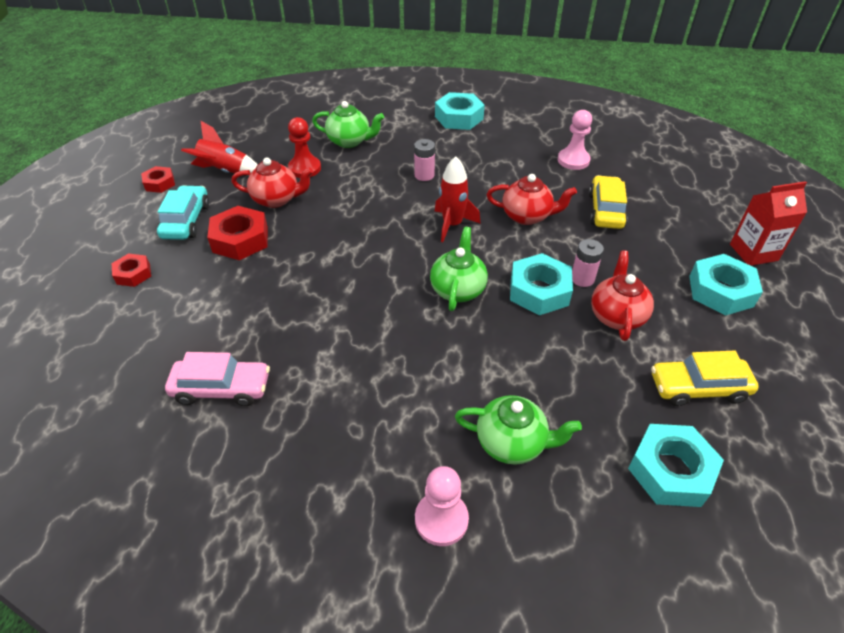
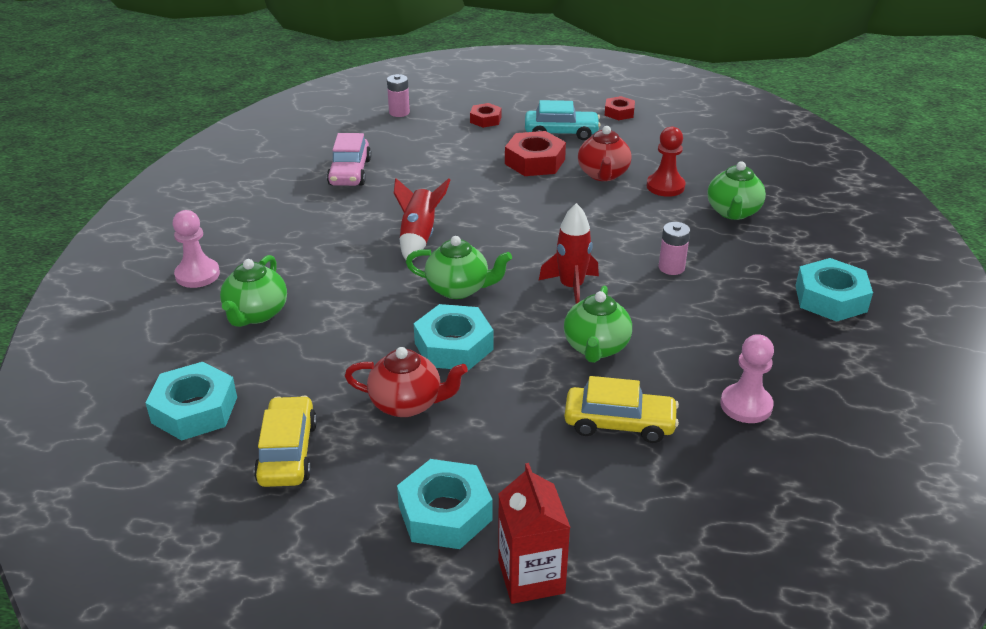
camera: 90 degrees right, 10 degrees down
(224, 171) = (648, 142): red rocket -> red rocket (419, 237)
(527, 216) = (596, 347): red teapot -> green teapot
(582, 278) = (474, 383): pink battery -> pink battery (399, 112)

